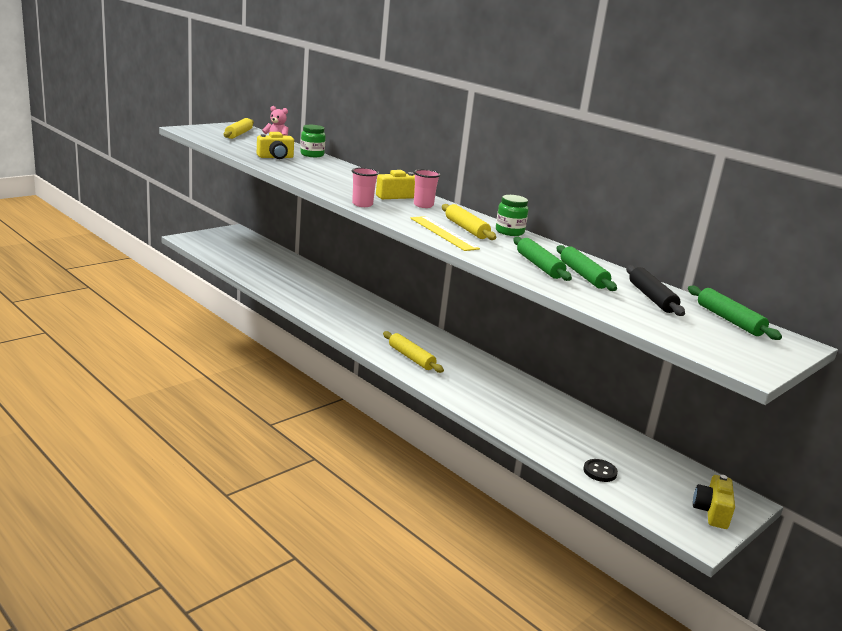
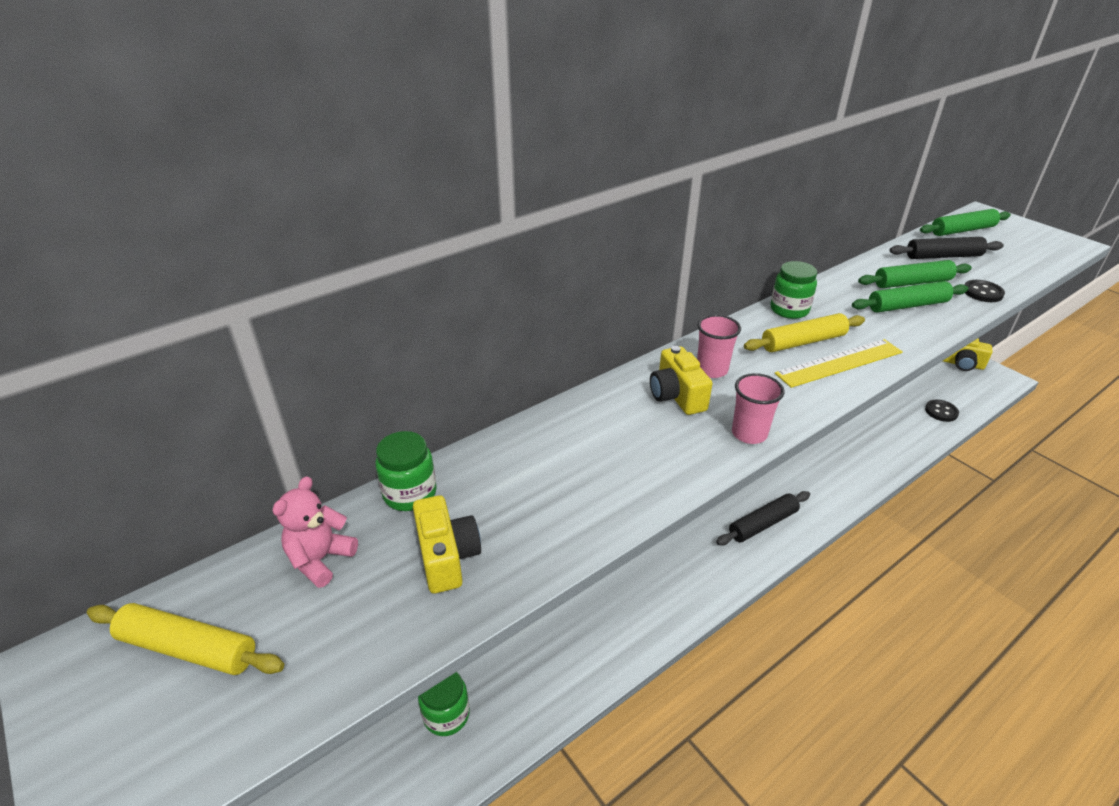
camera: 80 degrees left, 15 degrees up
(269, 269) = (446, 715): none -> green jar
(411, 358) = (762, 524): yellow rolling pin -> black rolling pin
(583, 296) = (982, 292): none -> black button

